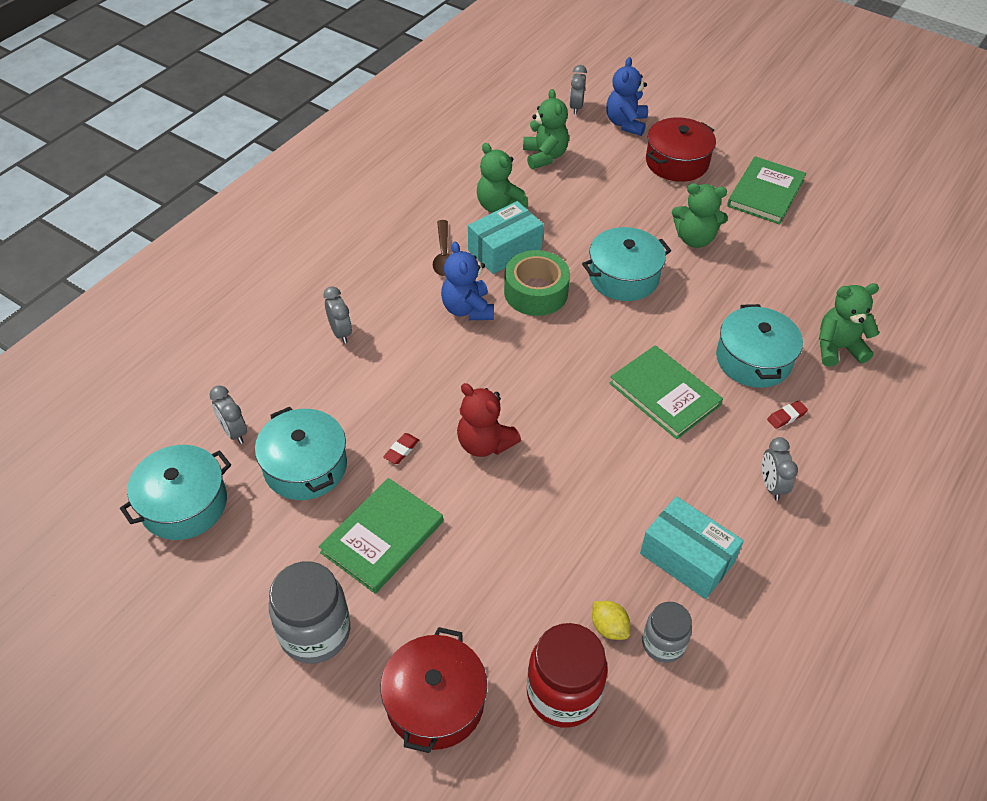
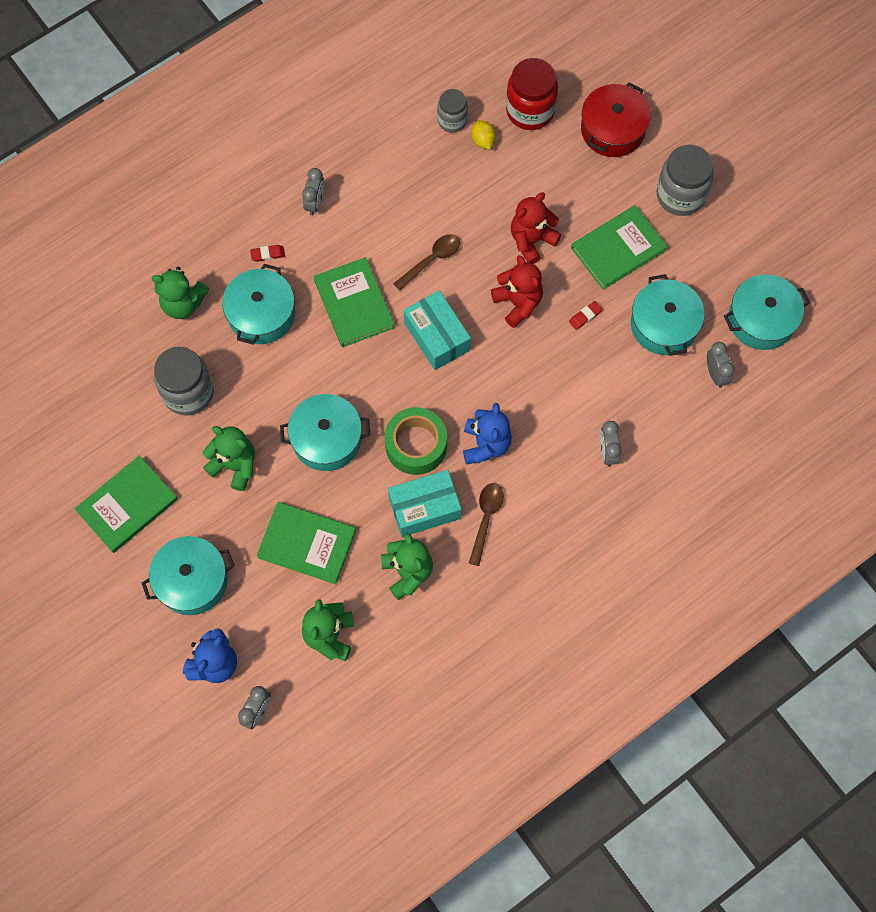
camera: 160 degrees left, 20 degrees up
(494, 516) = (532, 240): none -> red teddy bear
(596, 204) = (307, 544): none -> green book
(603, 461) = (431, 260): none -> brown spoon
(677, 162) = (192, 580): red pot -> turquoise pot
(687, 558) = (407, 169): turquoise box -> turquoise box (437, 336)
(775, 279) = (188, 392): none -> grey jar

